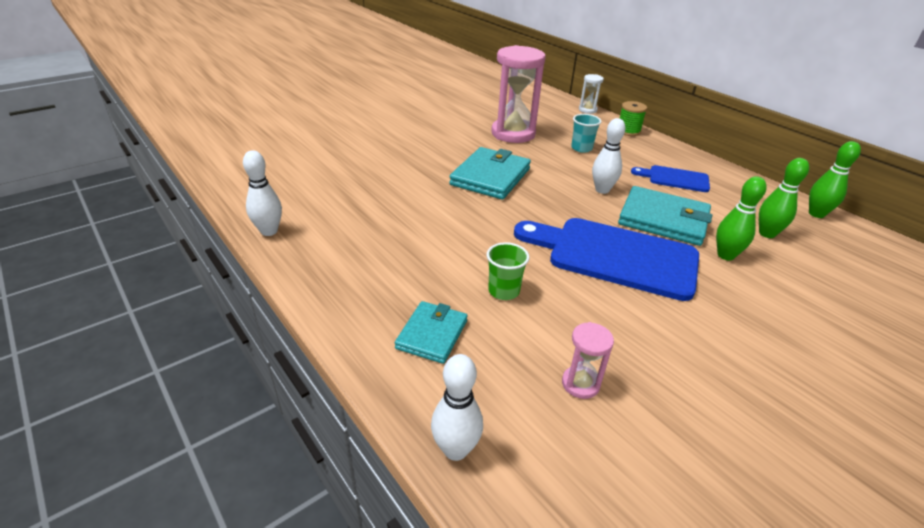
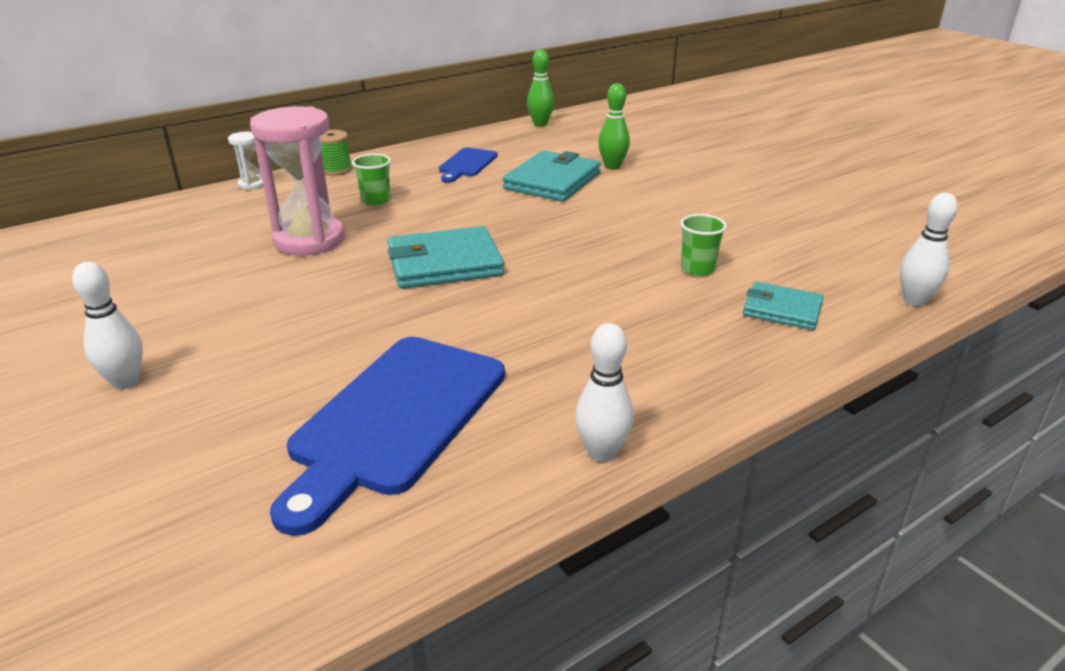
camera: 85 degrees left, 5 degrees down
(490, 177) = (444, 263): turquoise wallet -> turquoise wallet turned 45 degrees counterclockwise
(580, 384) = (810, 244): pink hourglass -> none
(581, 148) = (376, 201): turquoise cup -> green cup
(602, 190) = (488, 201): white bowling pin -> white bowling pin (125, 382)
(614, 256) = (622, 211): blue cutting board -> blue cutting board (394, 419)
(767, 233) = (574, 146): green bowling pin -> none

